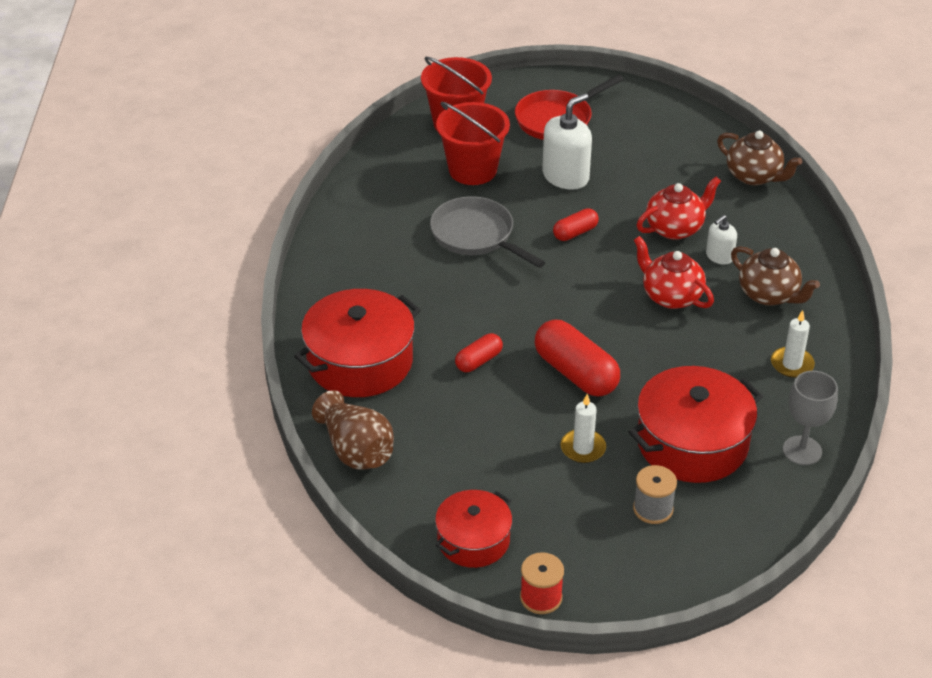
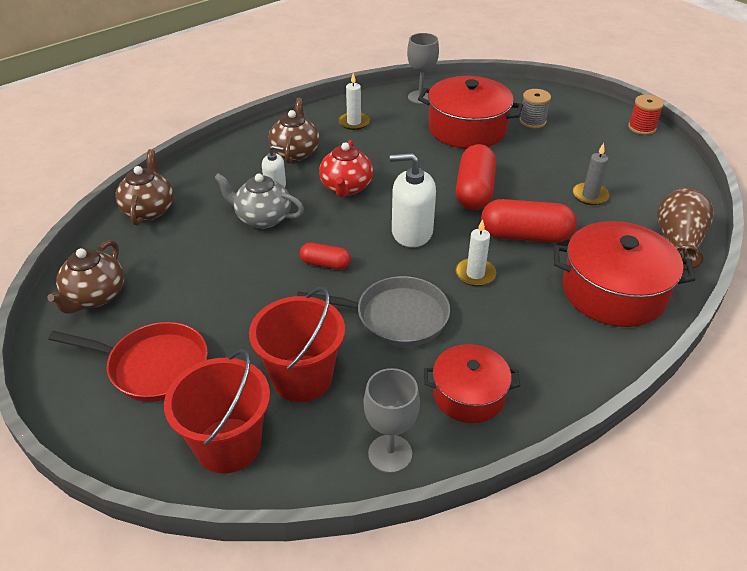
camera: 130 degrees left, 0 degrees up
(373, 175) = (390, 453): none -> grey goblet
(473, 540) = (651, 163): red pot -> red pot (468, 394)
(476, 236) = (395, 317): grey pan -> grey pan turned 90 degrees counterclockwise
(478, 361) = (525, 236): red capsule -> red capsule, size x1.84
(480, 446) = (590, 196): none -> grey candle
(565, 176) = (250, 309): white soap dispenser -> white soap dispenser (412, 232)
(583, 448) = (529, 160): white candle -> white candle (475, 274)
(660, 119) = (95, 296): none -> brown teapot
(675, 228) = (262, 218): red teapot -> grey teapot

